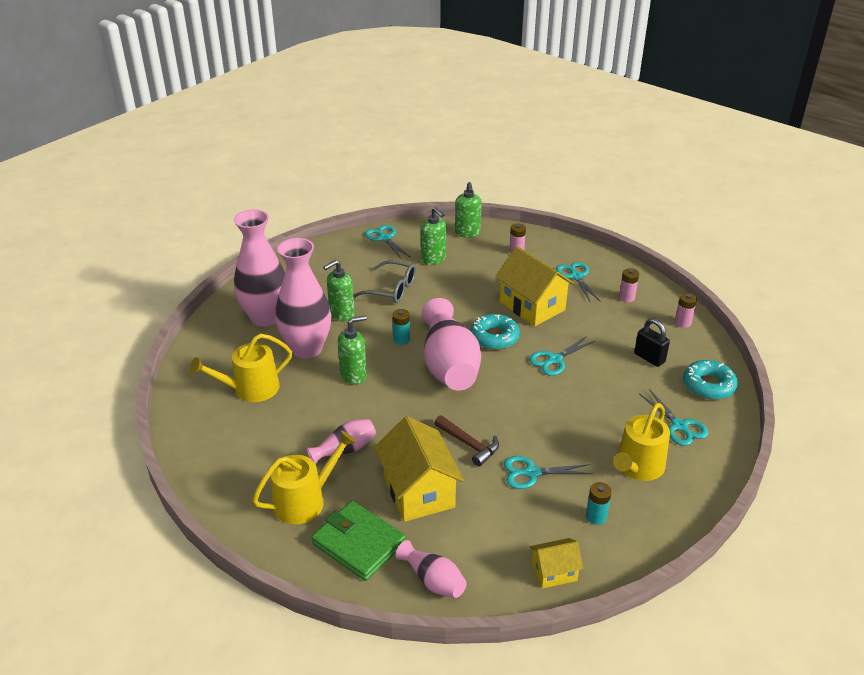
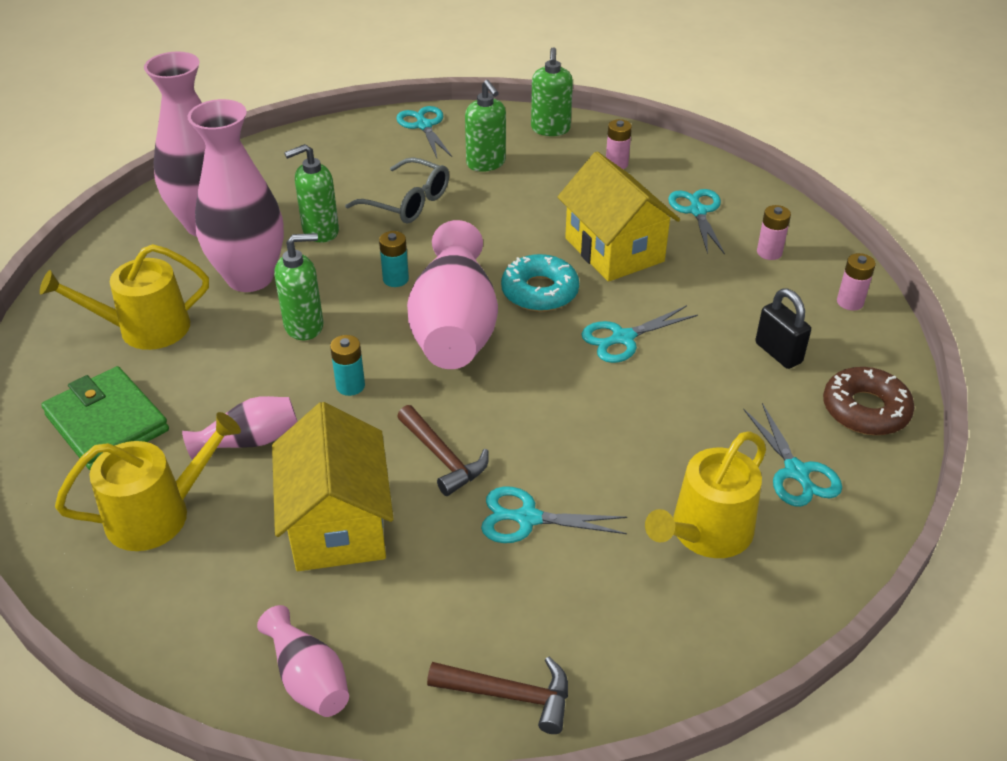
camera: 10 degrees right, 5 degrees up
(358, 543) = (214, 597): green wallet -> green wallet (107, 423)
(554, 572) = (510, 695): yellow house -> brown hammer
(596, 516) = (610, 608): turquoise battery -> turquoise battery (350, 386)
(708, 385) = (865, 410): turquoise donut -> brown donut

